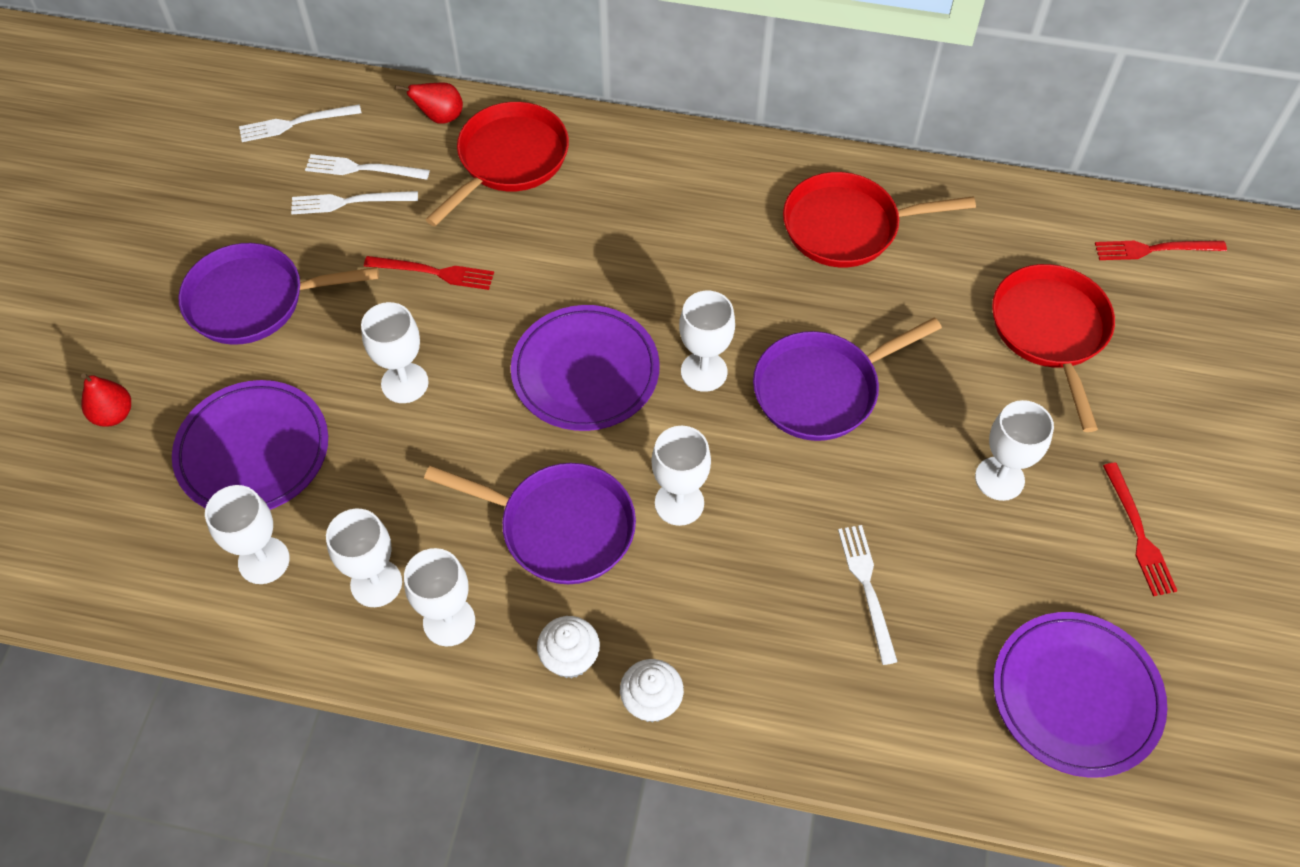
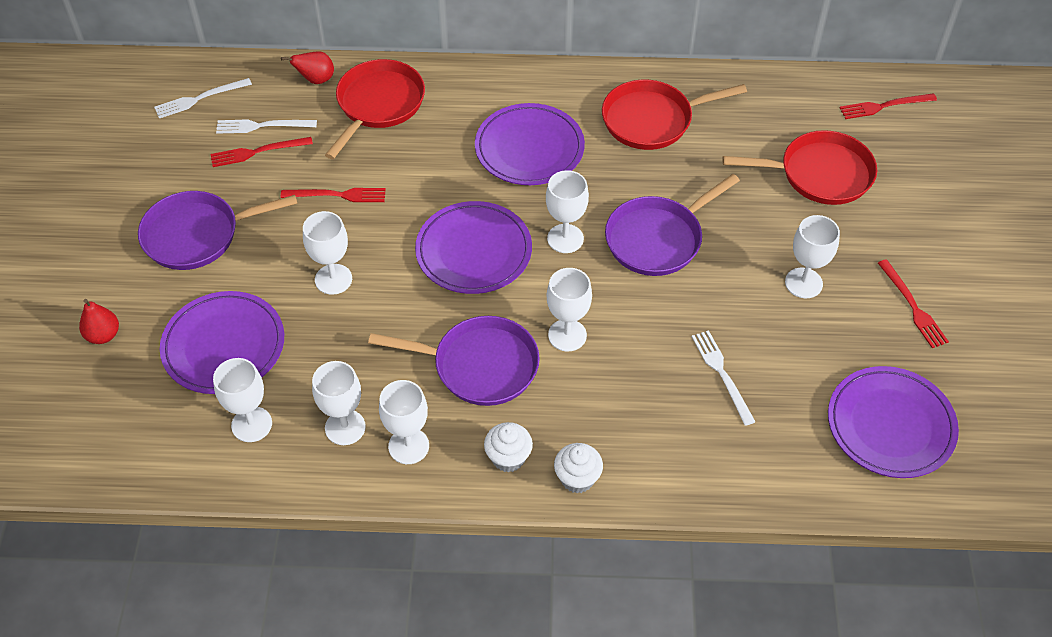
camera: 10 degrees left, 5 degrees down
(349, 202) = (257, 152): white fork -> red fork
(684, 244) = (529, 148): none -> purple plate
(1050, 331) = (820, 174): red pan -> red pan turned 105 degrees clockwise

